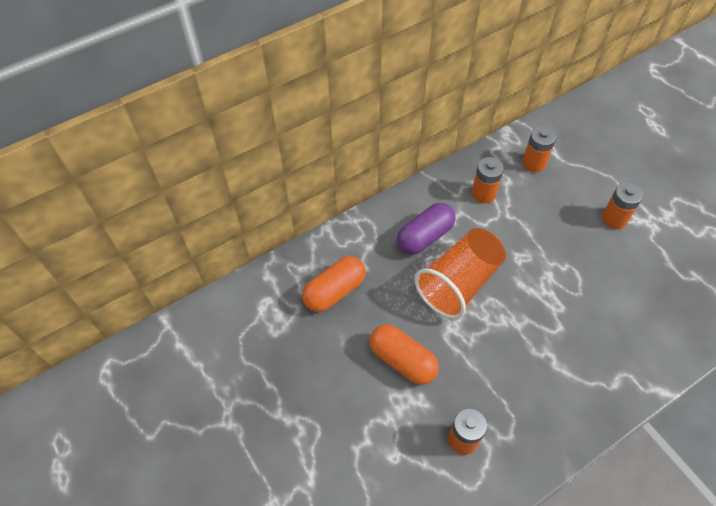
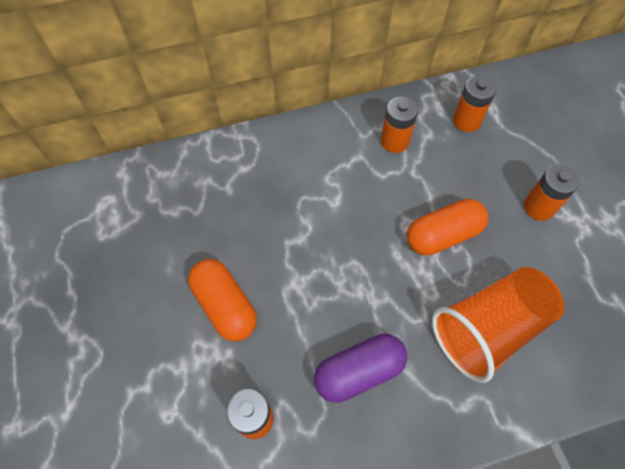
camera: 15 degrees right, 5 degrees up
(334, 291) = (184, 207): orange capsule -> orange capsule (443, 235)
(425, 237) = (308, 173): purple capsule -> purple capsule (359, 372)
(459, 283) = (325, 235): orange cup -> orange cup (488, 329)

